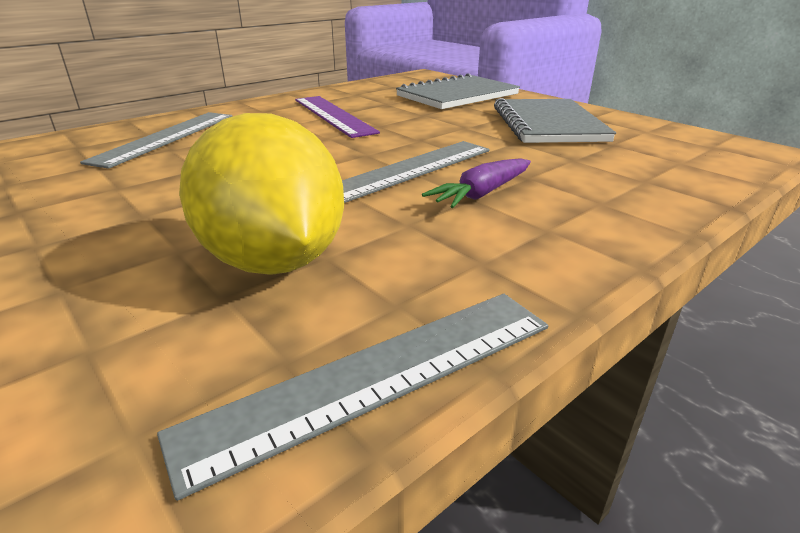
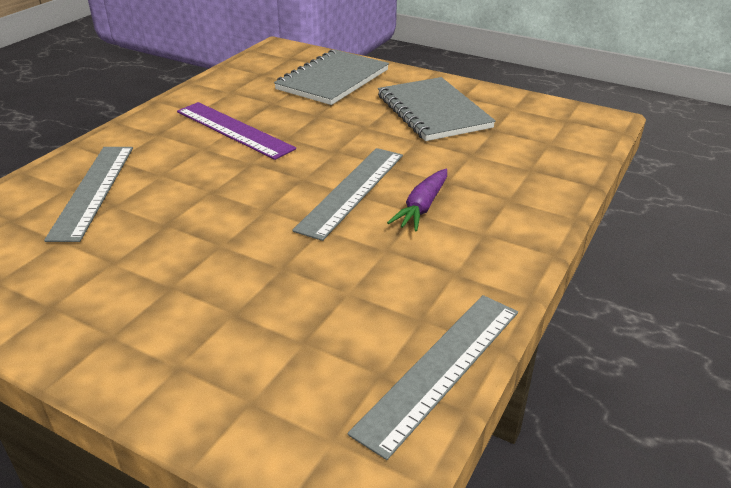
camera: 20 degrees left, 5 degrees up
(274, 261) = (314, 305): yellow lemon -> none

